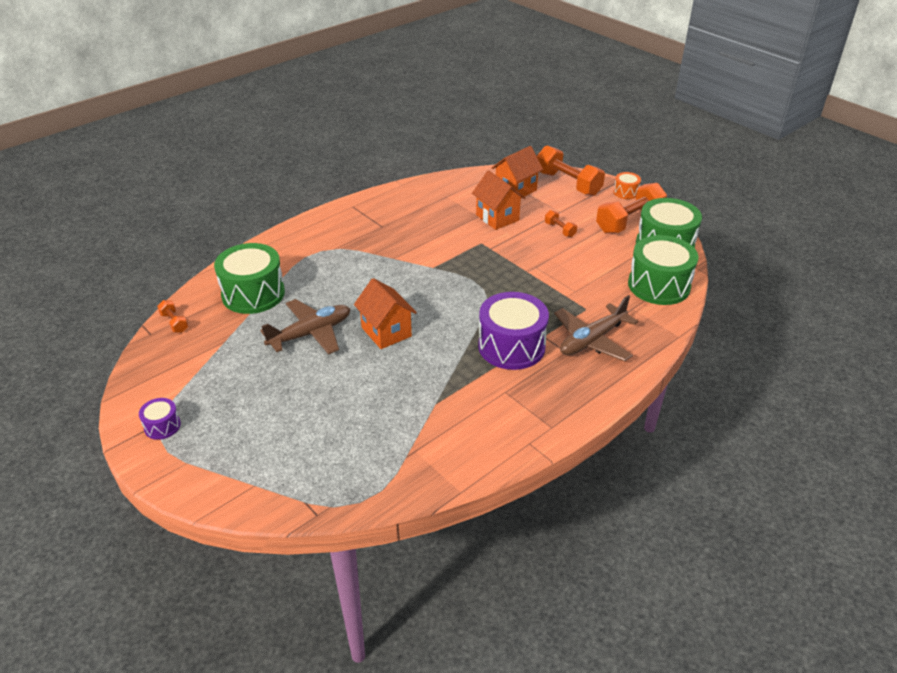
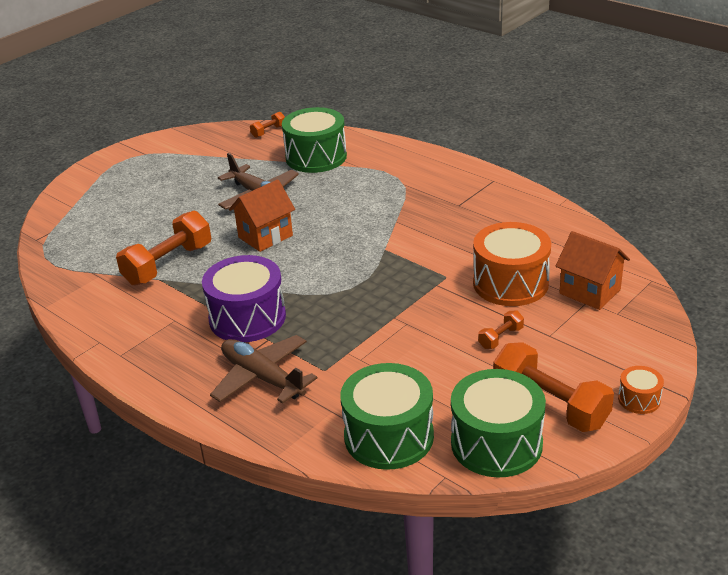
camera: 85 degrees right, 5 degrees down
(162, 426) = (141, 156): purple drum -> none
(497, 218) = (510, 283): orange house -> orange drum
(568, 184) = (634, 338): orange dumbbell -> orange dumbbell (168, 264)

